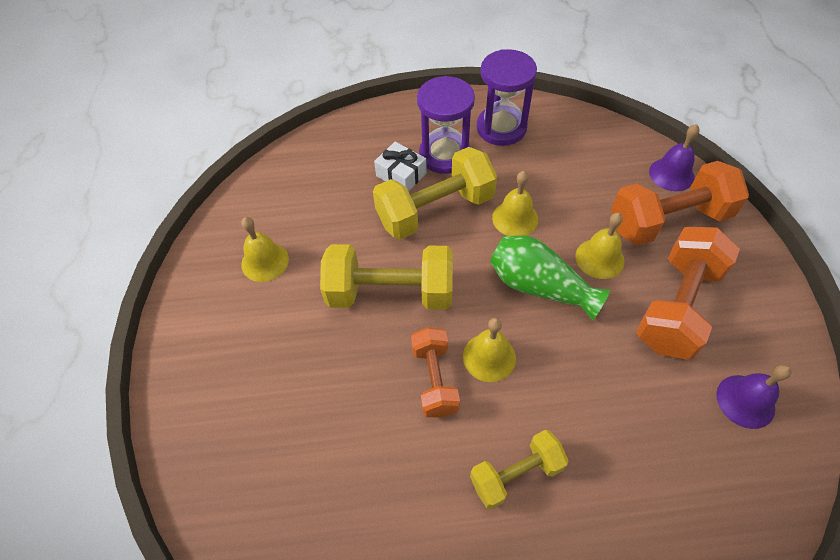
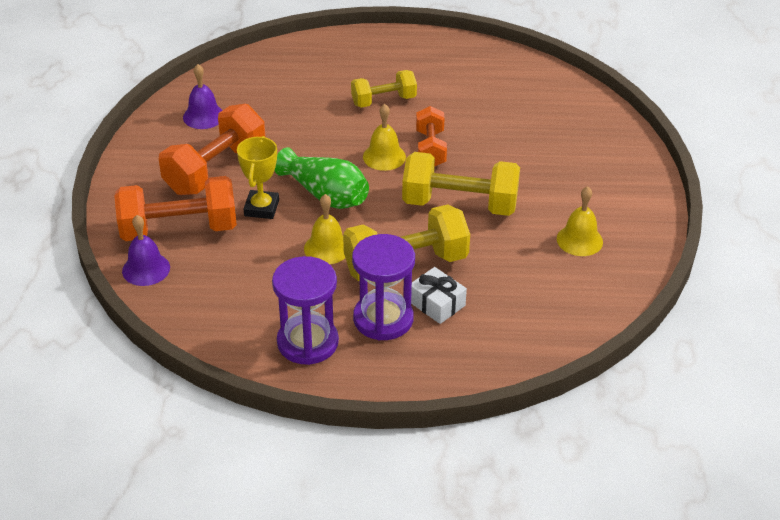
camera: 175 degrees left, 15 degrees down
(599, 258) = (261, 208): yellow bell -> yellow trophy

